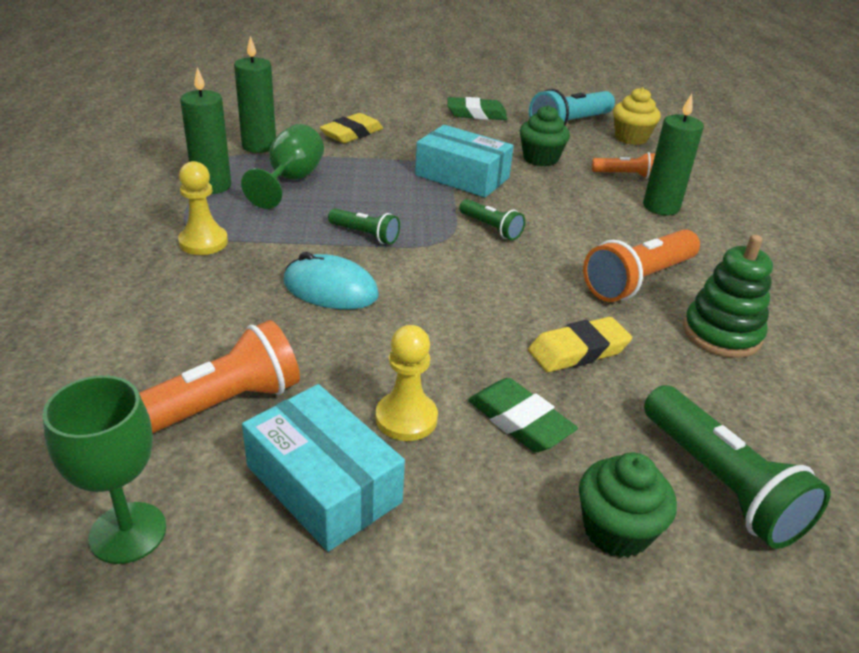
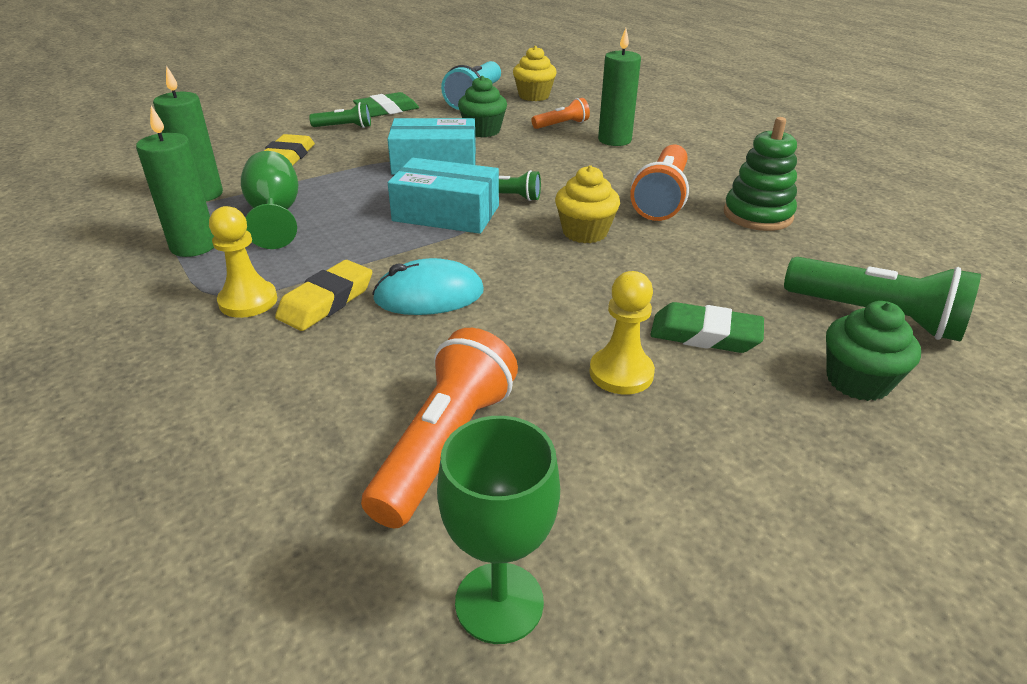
camera: 30 degrees left, 0 degrees up
(323, 484) = (620, 459): turquoise box -> turquoise box (446, 213)
(365, 235) = (405, 238): green flashlight -> green flashlight (344, 127)
(522, 285) = (585, 232): none -> yellow cupcake
(578, 351) = (682, 265): yellow eraser -> yellow eraser (326, 301)

